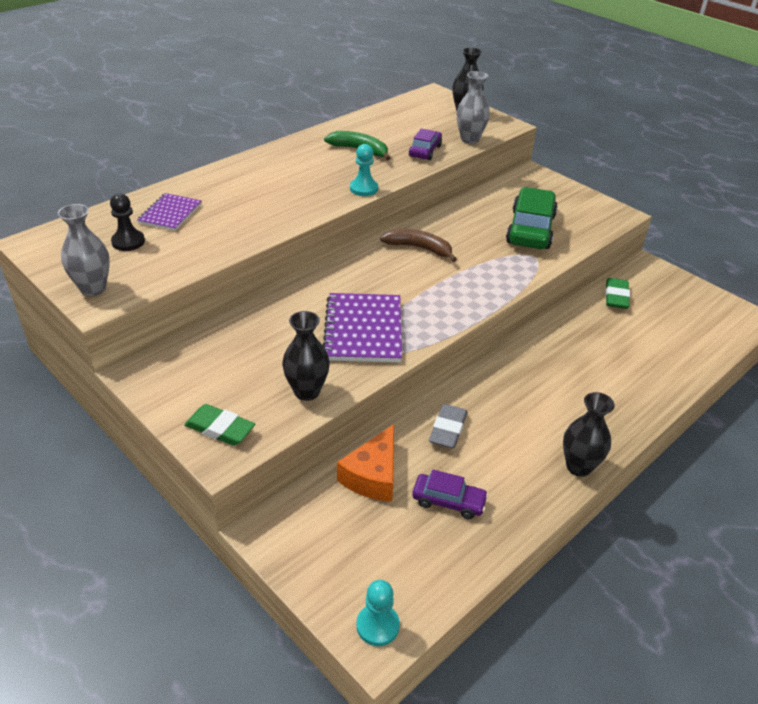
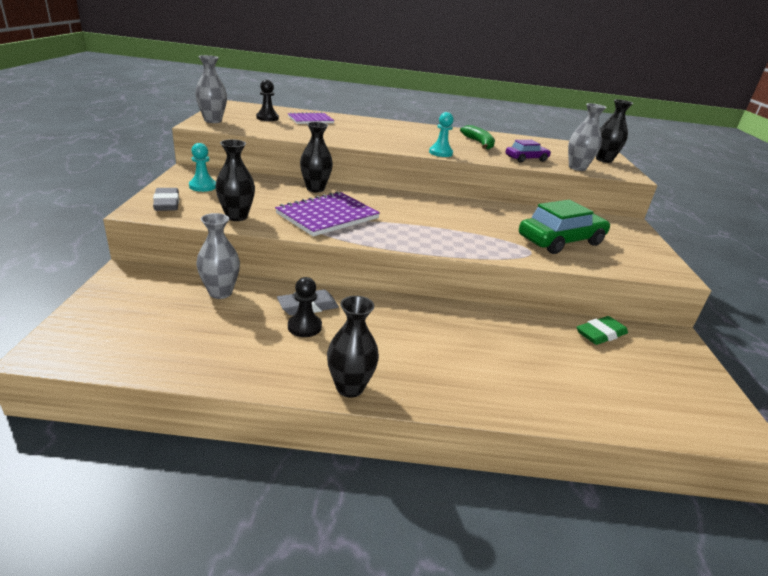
camera: 45 degrees right, 10 degrees down
(220, 429) = (166, 203): green eraser -> grey eraser
(290, 303) = (315, 189): none -> black vase
(373, 475) = (220, 292): orange cheese -> grey vase
(377, 626) = (65, 346): turquoise pawn -> turquoise pawn (203, 186)
(419, 248) = (449, 209): brown banana -> none
(448, 501) = (229, 333): purple car -> none
(478, 448) = (304, 327): none -> black pawn

